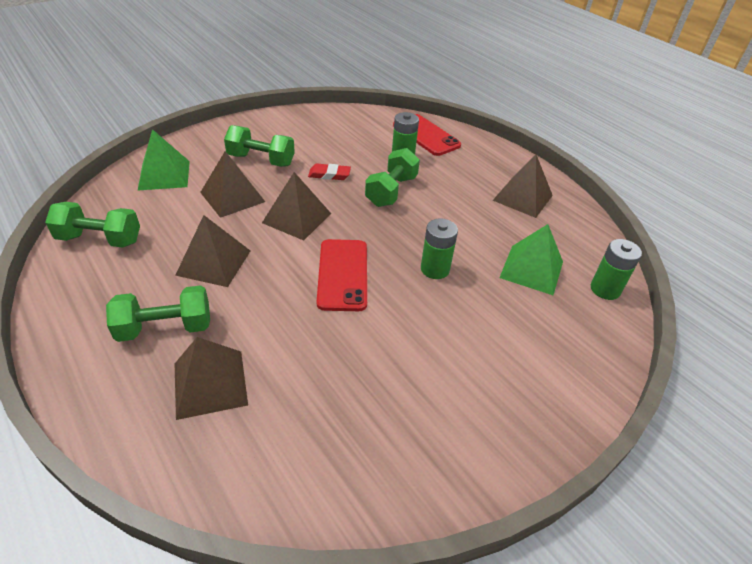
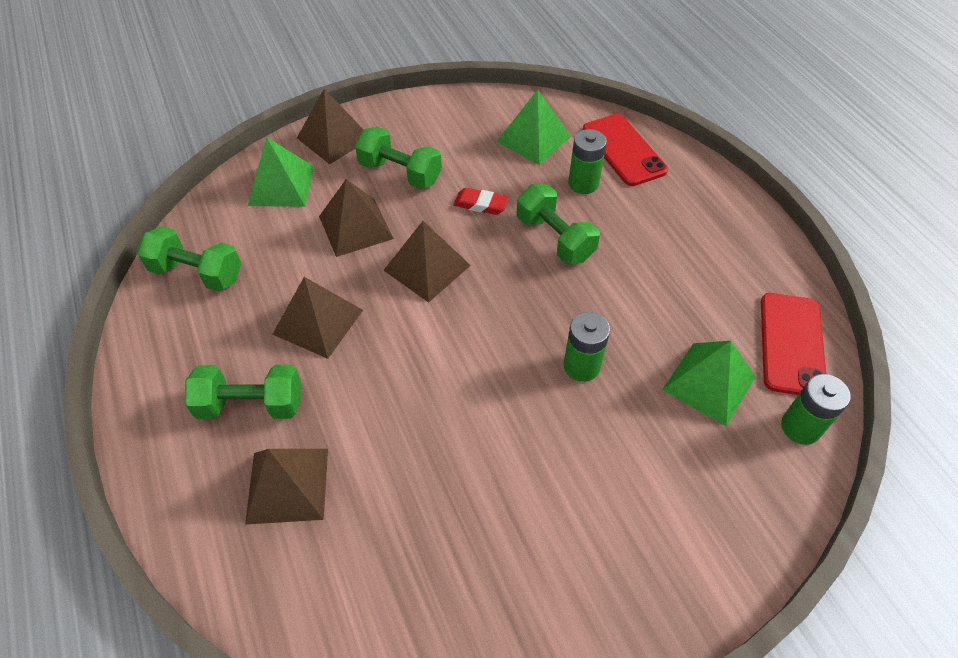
camera: 15 degrees right, 10 degrees up
(342, 274) = (465, 359): red phone -> red phone (791, 344)
(358, 133) = (533, 139): none -> green pyramid
(391, 191) = (555, 238): green dumbbell -> green dumbbell turned 75 degrees counterclockwise
(523, 197) = (730, 267): brown pyramid -> brown pyramid (334, 138)

